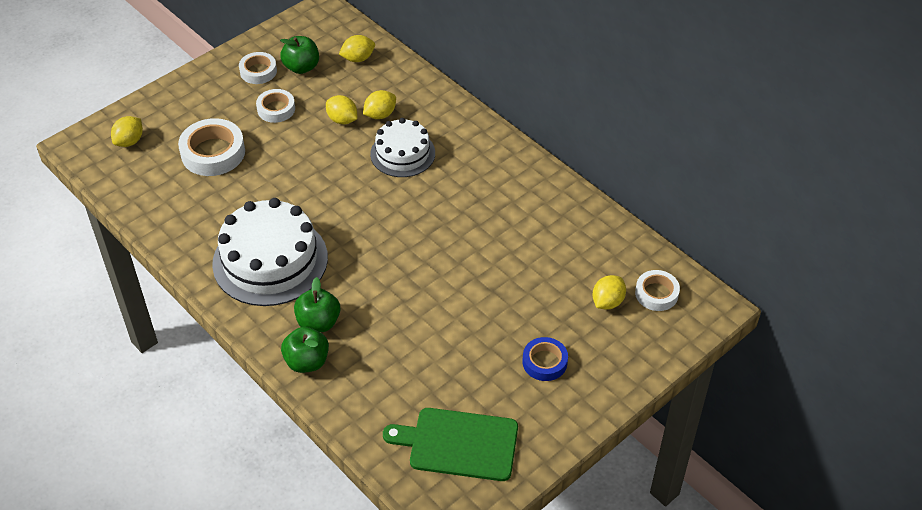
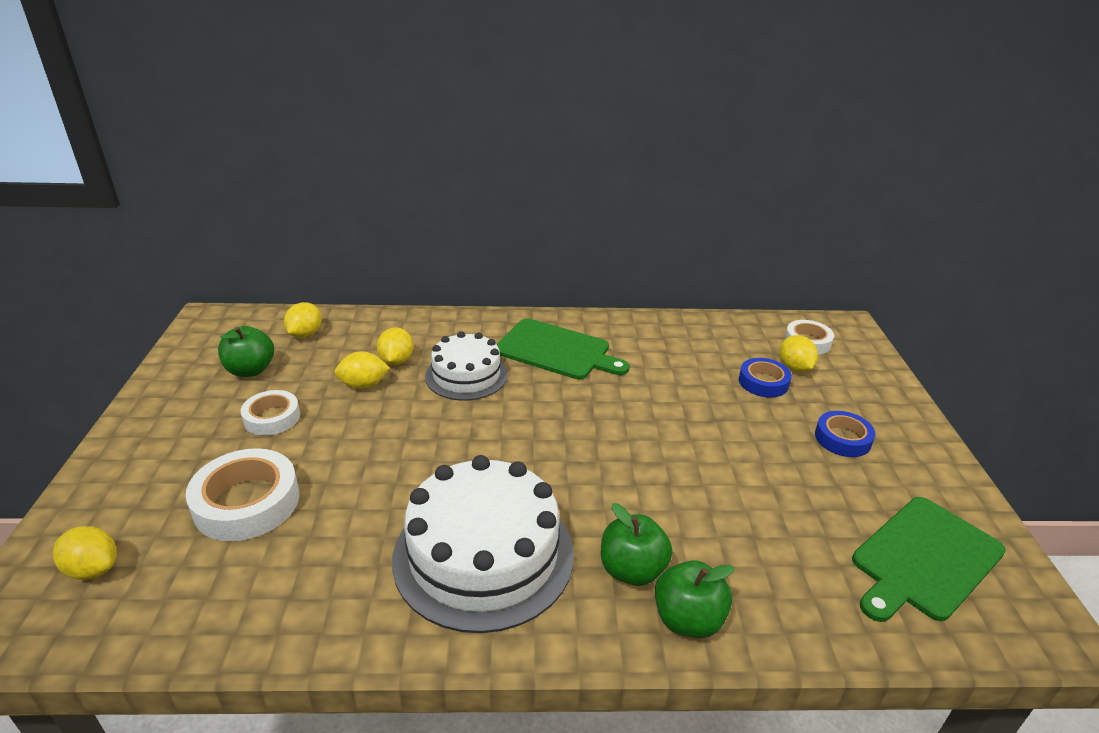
camera: 50 degrees left, 15 degrees down
(129, 141) = (93, 569): yellow lemon -> yellow lemon turned 45 degrees counterclockwise
(258, 71) = (199, 399): white tape -> none
(479, 174) = (556, 350): none -> green cutting board
(567, 294) = (763, 382): none -> blue tape

